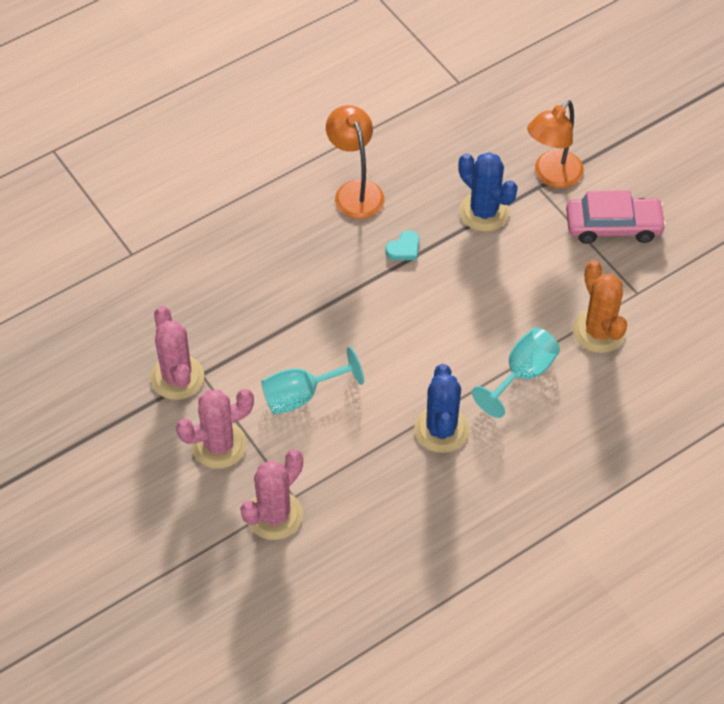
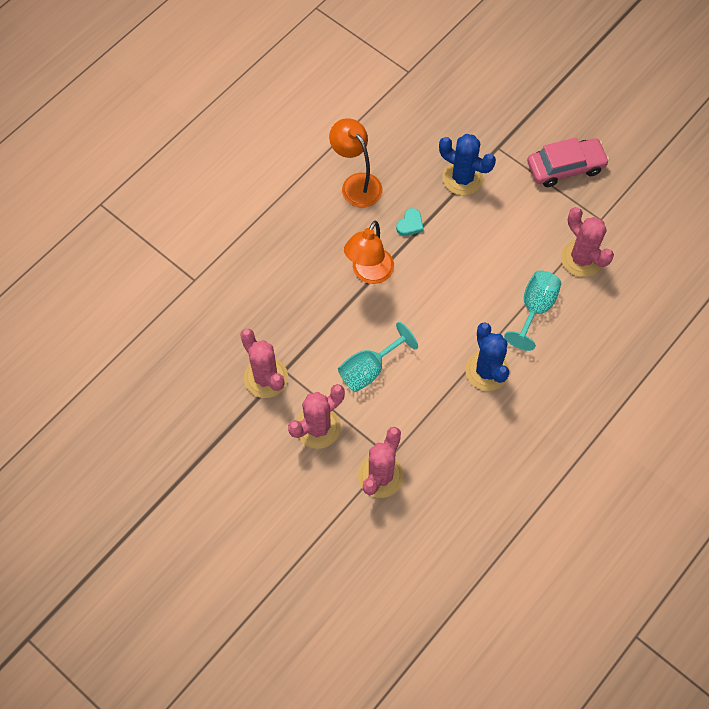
camera: 15 degrees left, 10 degrees up
(552, 176) = (505, 136): orange lamp -> orange lamp (369, 273)
(599, 331) = (581, 258): orange cactus -> pink cactus

